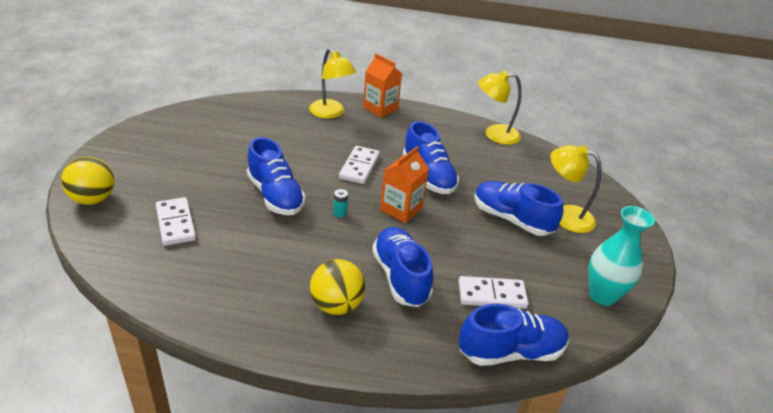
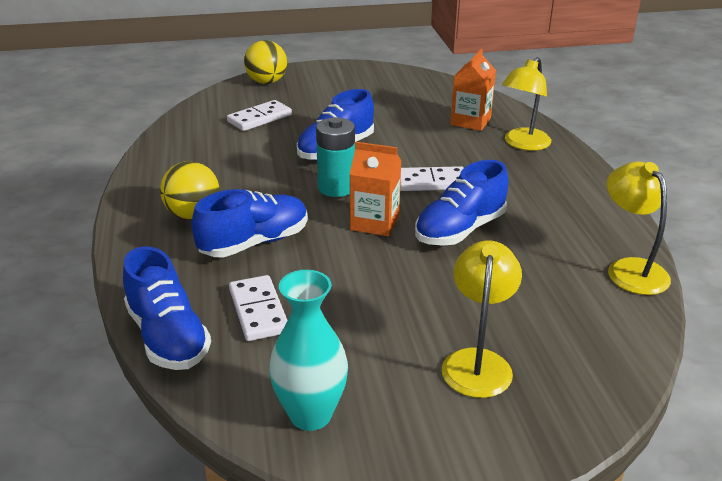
camera: 75 degrees right, 5 degrees down
(340, 213) = (336, 188): turquoise battery -> turquoise battery, size x2.29
(380, 108) = (577, 171): orange carton -> orange carton (470, 121)
(511, 219) = (424, 310): blue shoe -> none

